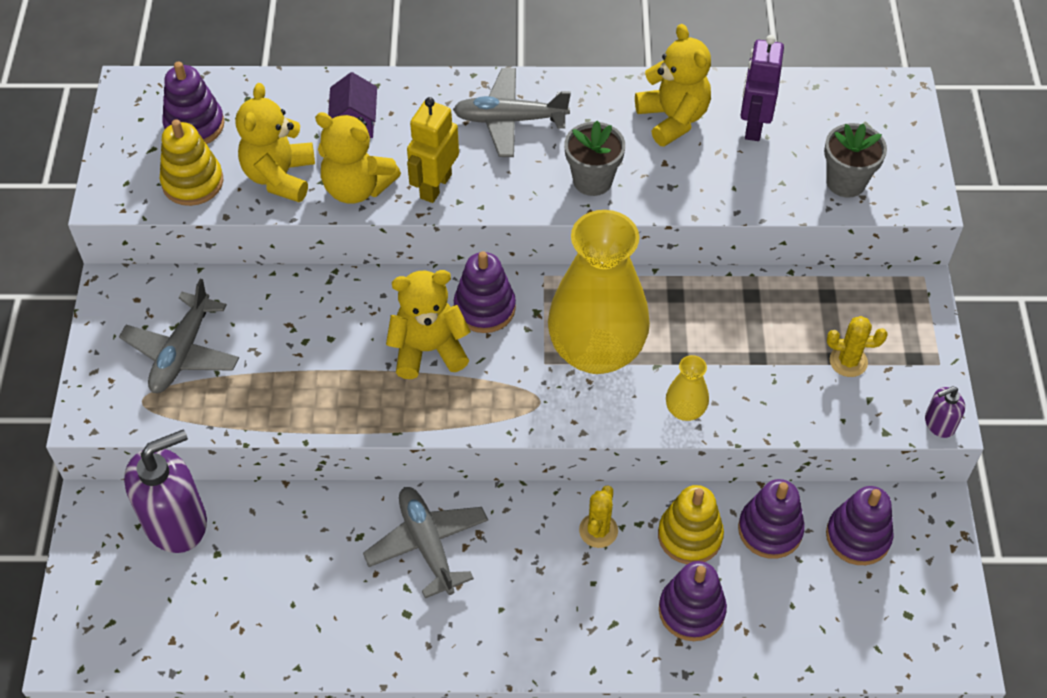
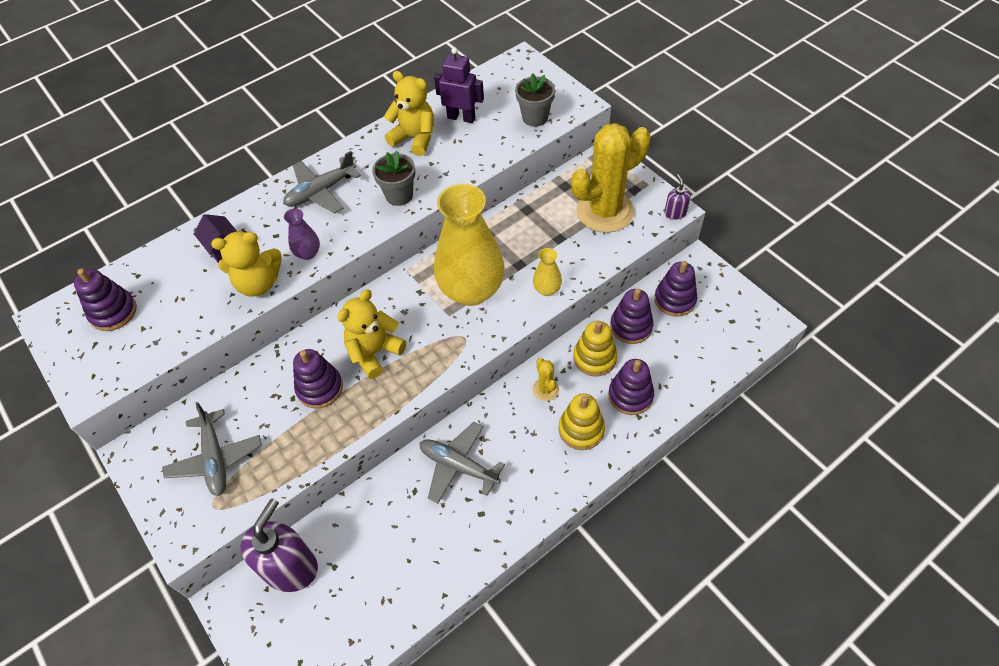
camera: 35 degrees left, 0 degrees up
(193, 182) = (142, 346): yellow stacking toy -> yellow stacking toy (581, 429)
(280, 176) = (201, 307): yellow teddy bear -> none
(435, 186) = (308, 253): yellow robot -> purple vase
(484, 308) = (387, 308): purple stacking toy -> purple stacking toy (319, 388)
(753, 125) = (461, 117): purple robot -> purple robot turned 135 degrees clockwise
(848, 361) = (605, 211): yellow cactus -> yellow cactus, size x2.34
(939, 423) = (675, 213): purple soap dispenser -> purple soap dispenser turned 135 degrees clockwise

